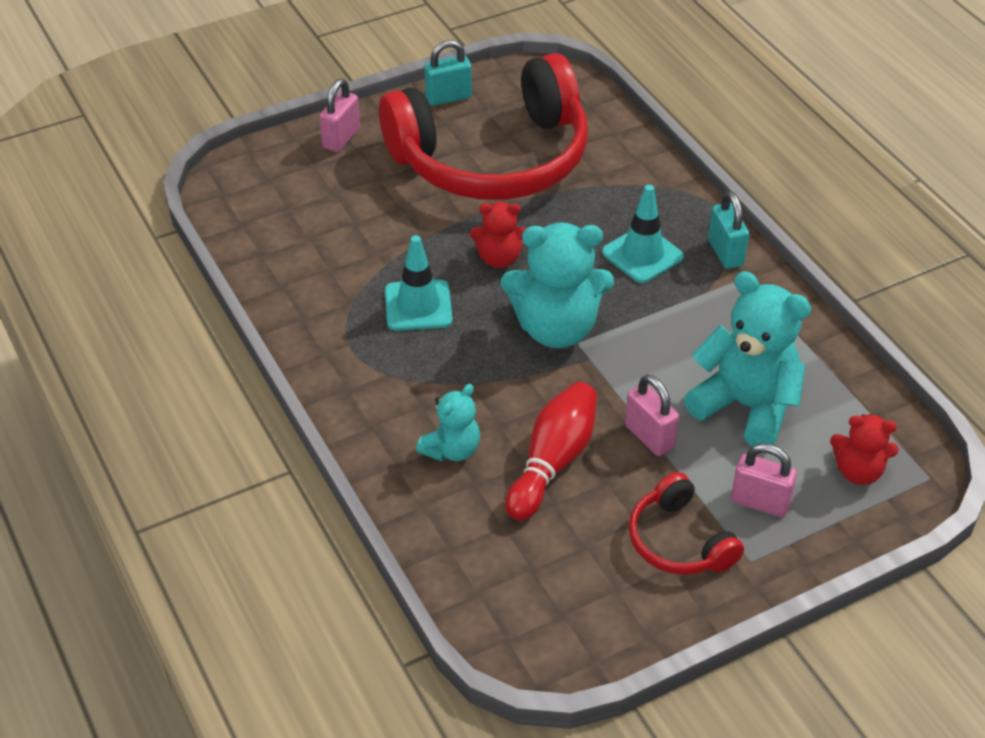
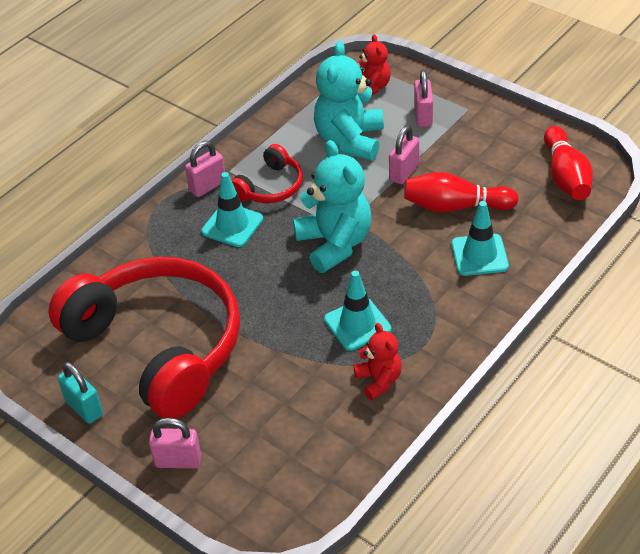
camera: 110 degrees left, 0 degrees up
(452, 450) = (479, 255): turquoise teddy bear -> turquoise traffic cone
(499, 258) = (279, 298): red teddy bear -> red teddy bear (379, 380)
(540, 607) = (565, 176): none -> red bowling pin
(678, 541) = (476, 138): red headphones -> red headphones (270, 187)
(725, 253) = (207, 186): turquoise padlock -> pink padlock

